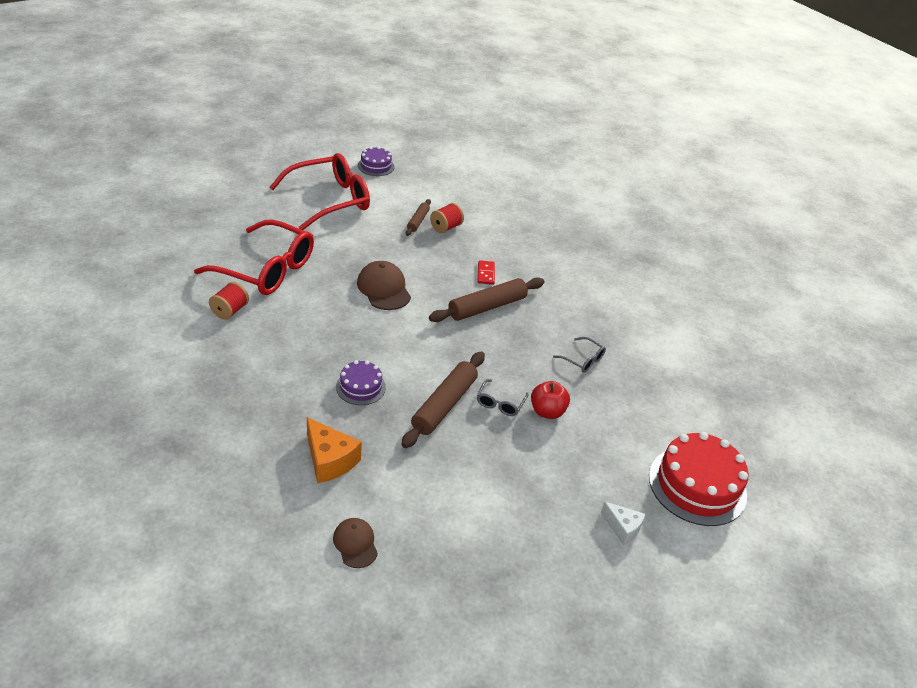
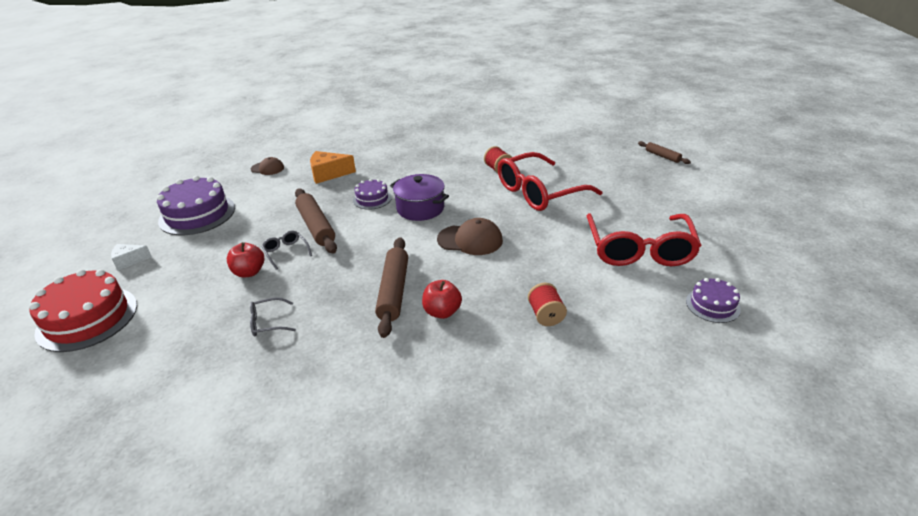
camera: 130 degrees right, 5 degrees down
(353, 340) = (420, 208): none -> purple pot
(418, 221) = (570, 298): brown rolling pin -> brown rolling pin (662, 156)
(486, 274) = (442, 312): red domino -> red apple
(508, 536) = (197, 214): none -> purple cake

